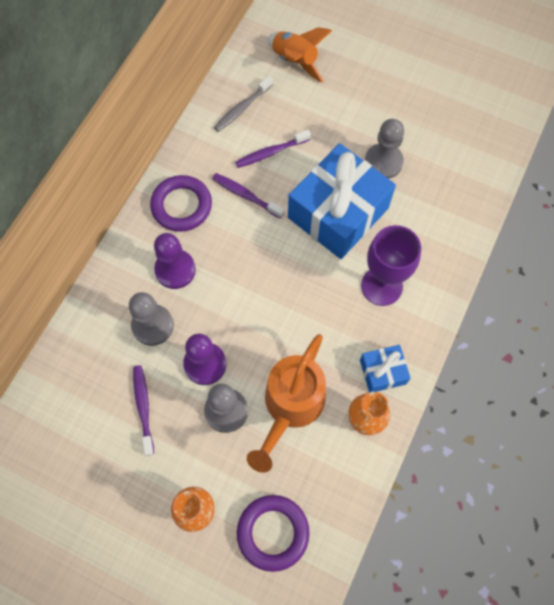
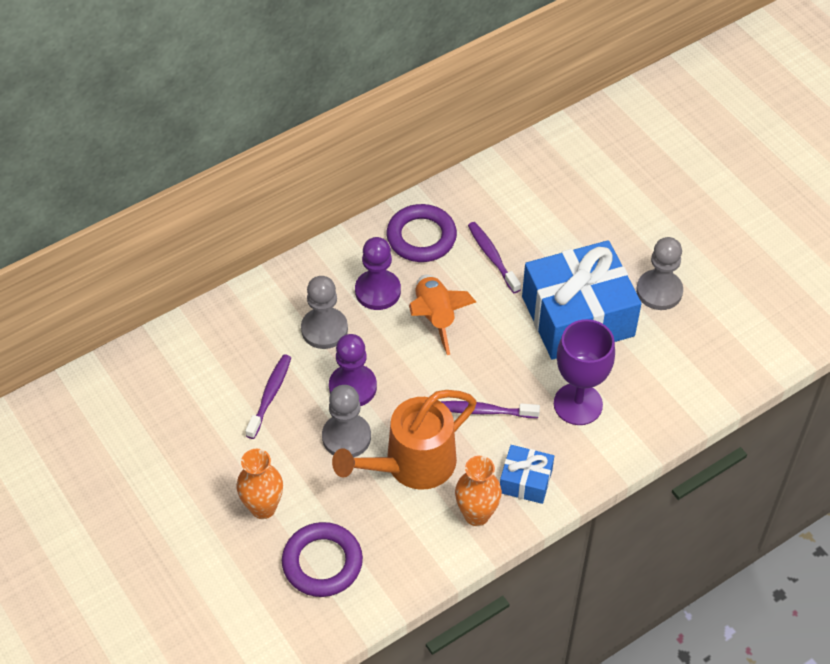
camera: 30 degrees right, 15 degrees down
(242, 108) = (542, 175): grey toothbrush -> none
(270, 152) = (544, 229): purple toothbrush -> purple toothbrush (484, 411)
(295, 61) = (628, 155): orange rocket -> orange rocket (435, 318)

